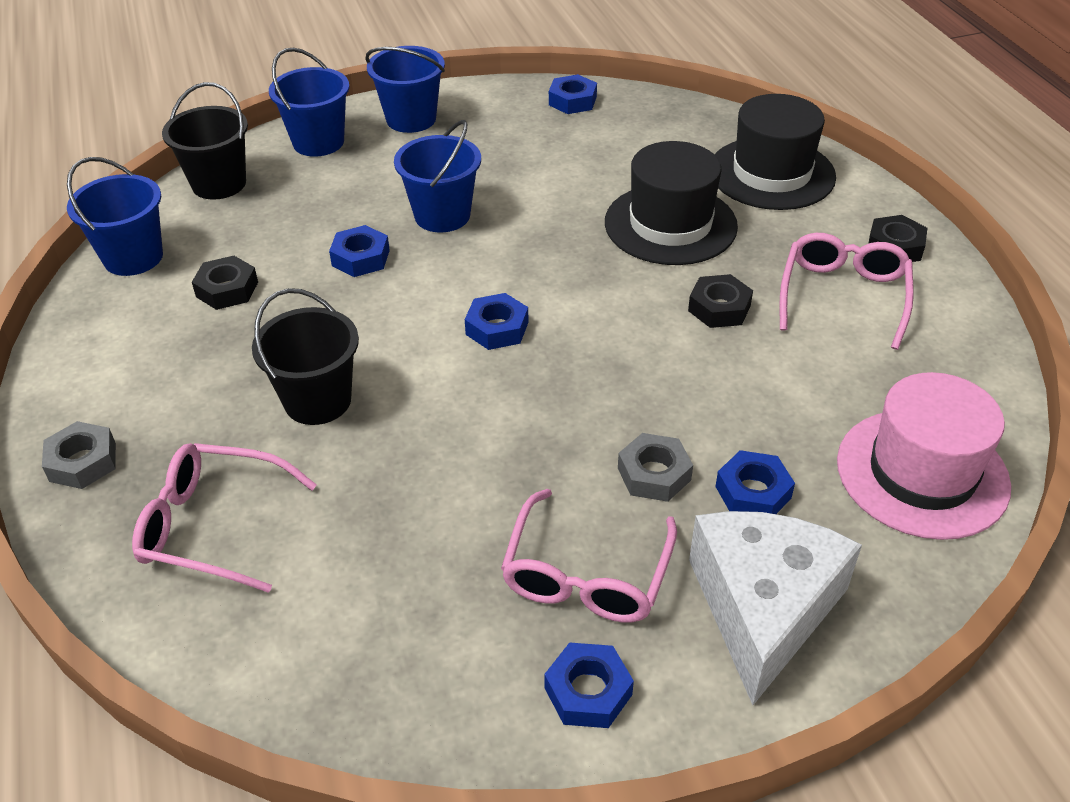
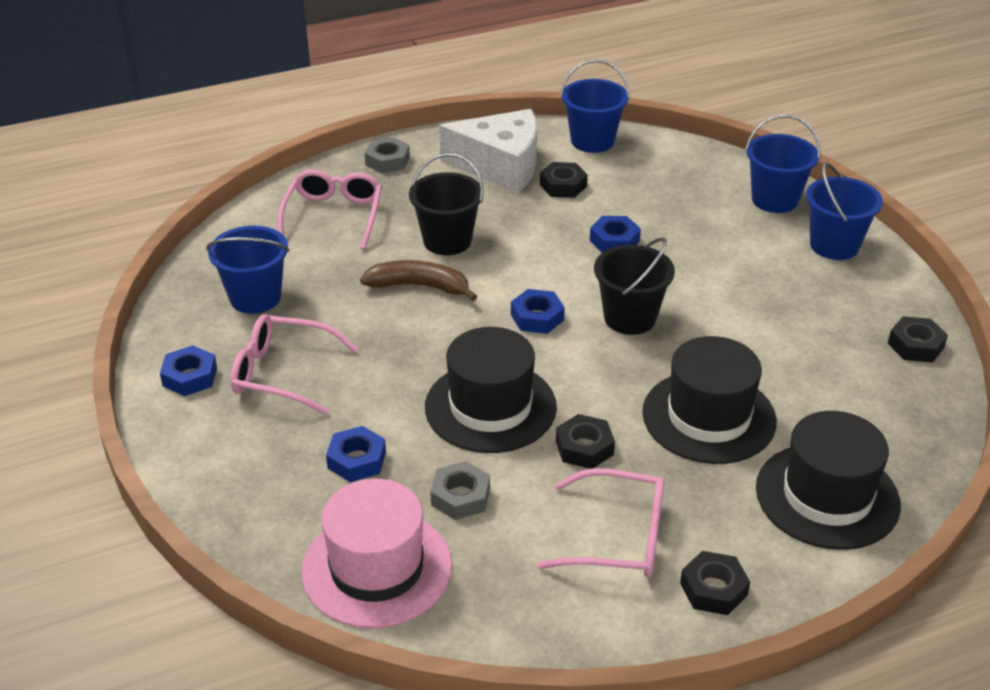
camera: 85 degrees right, 5 degrees down
(219, 184) = (696, 161): black bucket -> black bucket (630, 318)
(414, 430) = (419, 286): none -> brown banana
(442, 215) = (684, 277): blue bucket -> blue bucket (255, 297)
(572, 101) = (915, 345): blue nut -> black nut
(654, 474) = (376, 406): grey nut -> grey nut (460, 496)
(656, 374) = (490, 407): none -> black hat
(763, 608) = (244, 460): white cheese -> white cheese (500, 166)

